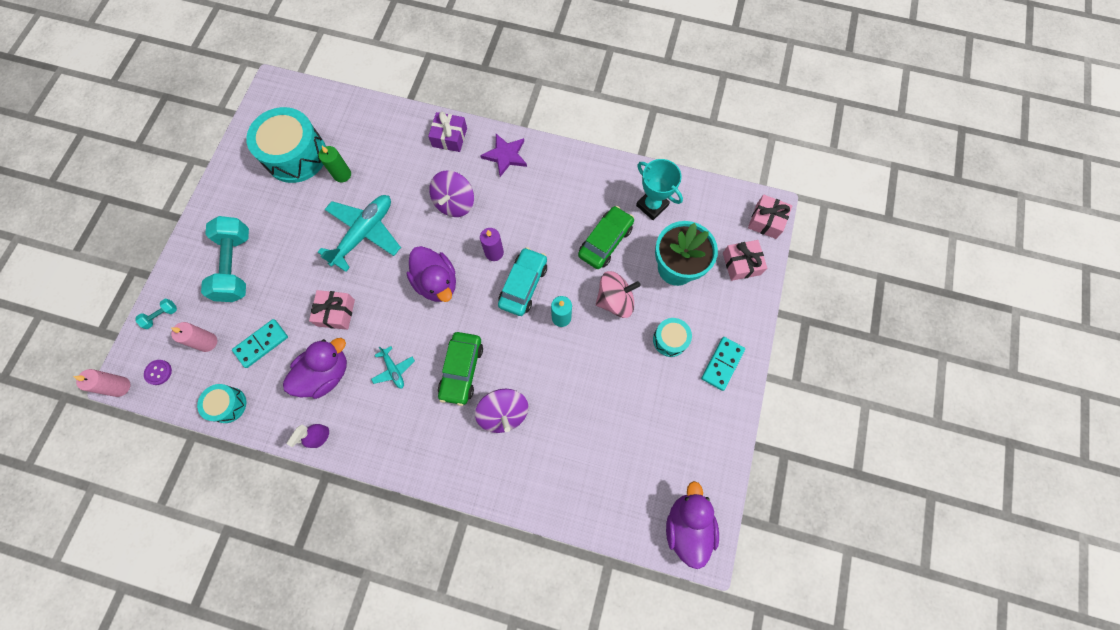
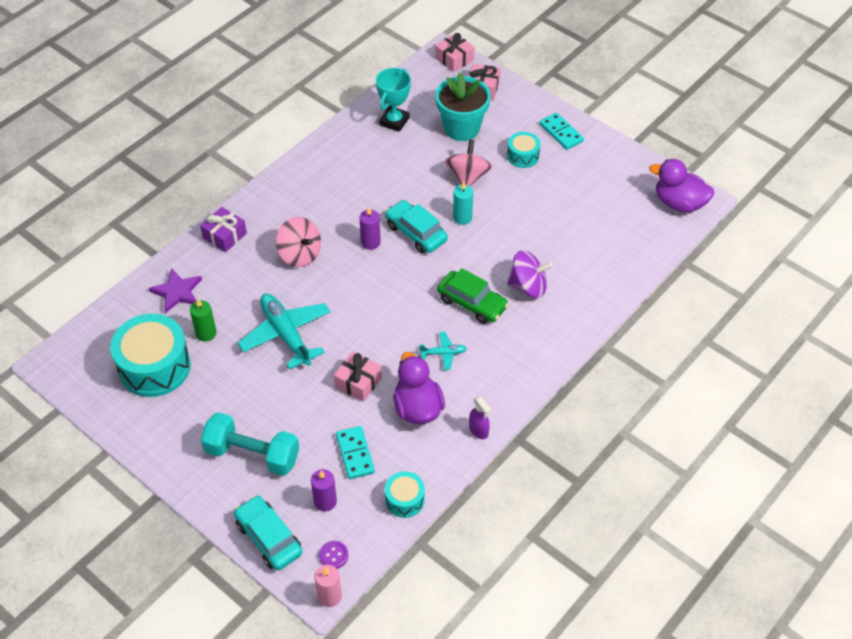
camera: 65 degrees left, 20 degrees down
(161, 316) = (268, 538): turquoise dumbbell -> turquoise car
(207, 342) = (325, 501): pink candle -> purple candle
(437, 282) = (374, 294): purple duck -> none
(455, 203) = (300, 254): purple spinning top -> pink spinning top
(505, 155) = (275, 201): purple star -> purple star (177, 292)
(605, 241) = (408, 163): green car -> none
(652, 205) = (394, 121): turquoise trophy -> turquoise trophy turned 45 degrees counterclockwise

